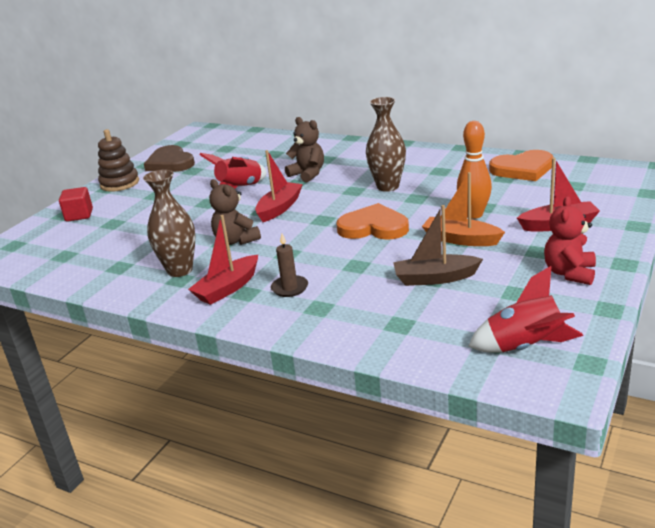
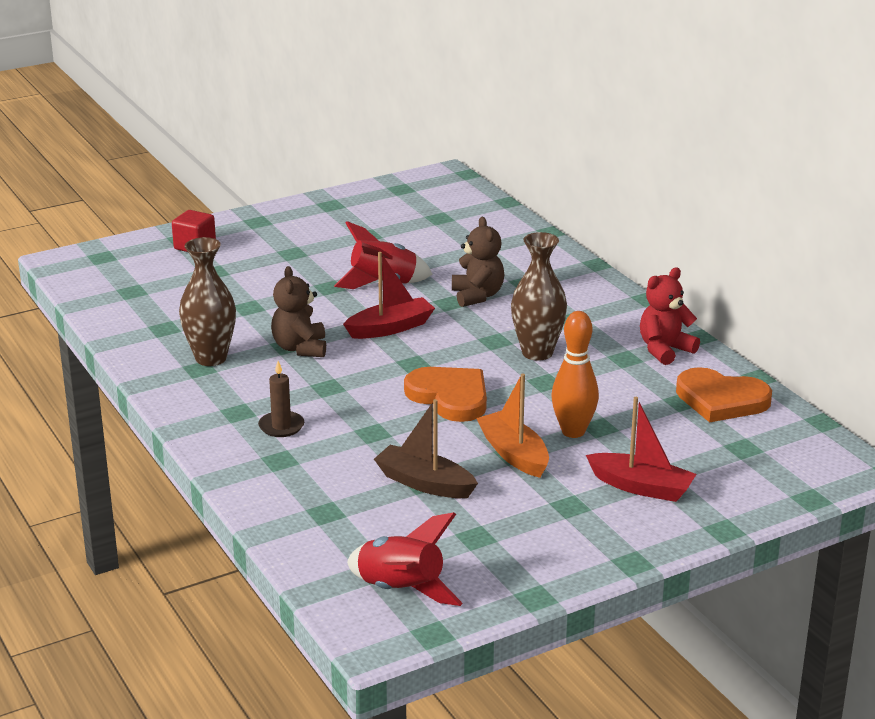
camera: 30 degrees right, 0 degrees up
(119, 183) = (276, 220): brown stacking toy -> none
(170, 163) = (357, 213): brown heart -> none
(228, 288) = (228, 399): red boat -> none
(569, 273) = (560, 544): red teddy bear -> red teddy bear (664, 350)

